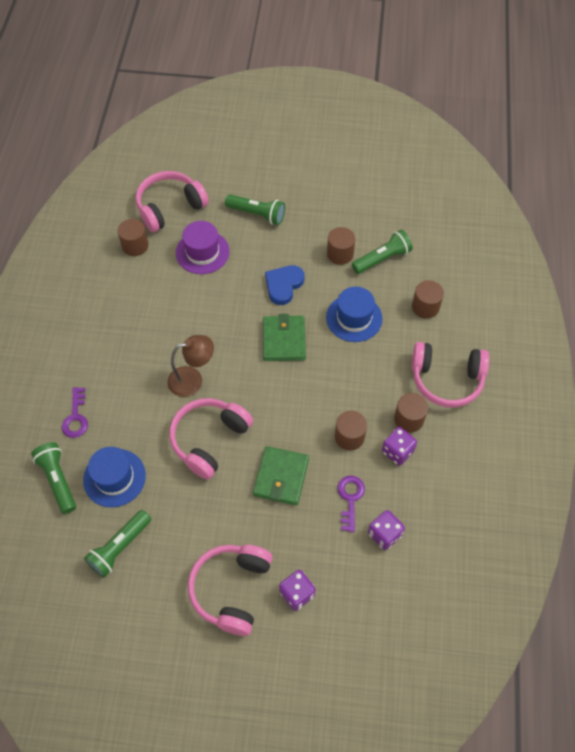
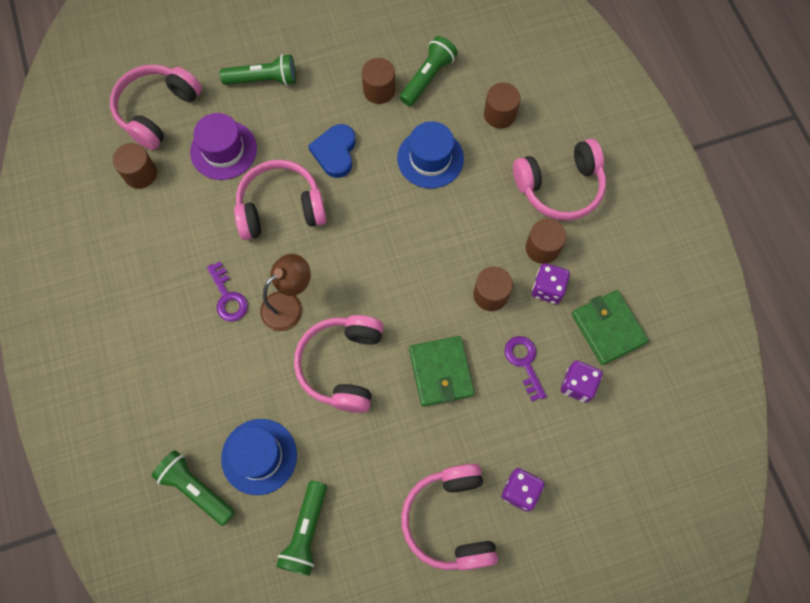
camera: 25 degrees left, 10 degrees up
(76, 417) = (178, 407): purple key -> purple key (228, 297)
(222, 308) = (280, 208): none -> pink headphones
(284, 340) = (367, 216): green wallet -> green wallet (608, 328)

